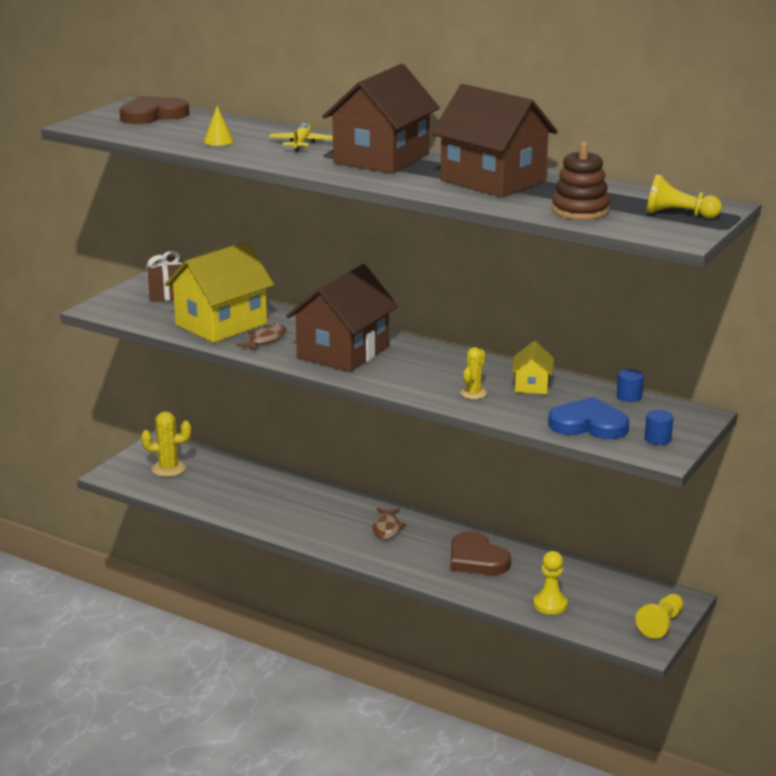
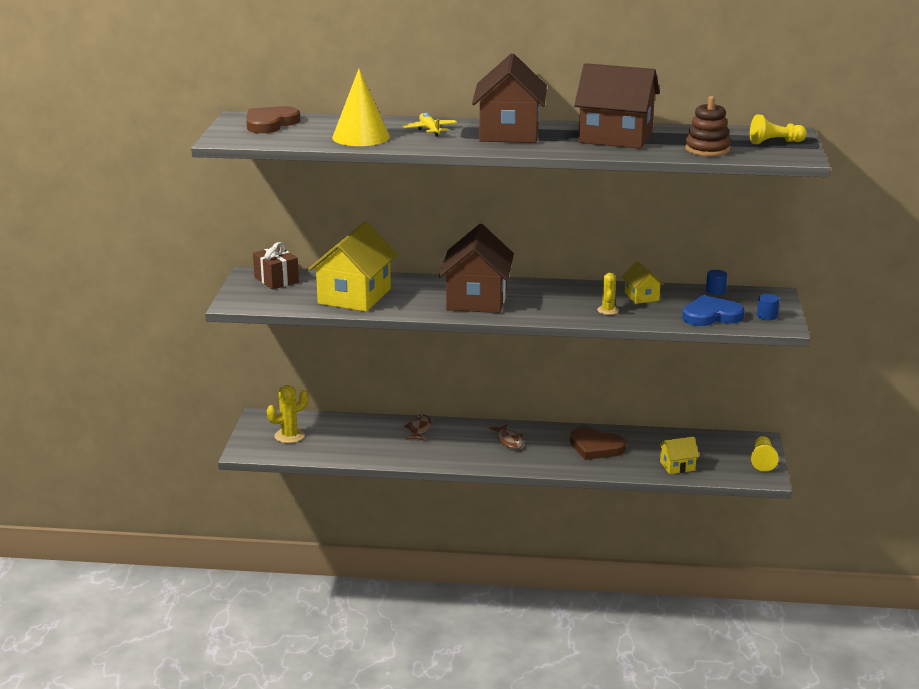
camera: 25 degrees left, 0 degrees up
(218, 141) = (361, 137): yellow cone -> yellow cone, size x2.23
(265, 340) = (405, 301): brown fish -> brown fish (419, 429)
(550, 604) = (677, 466): yellow pawn -> yellow house

